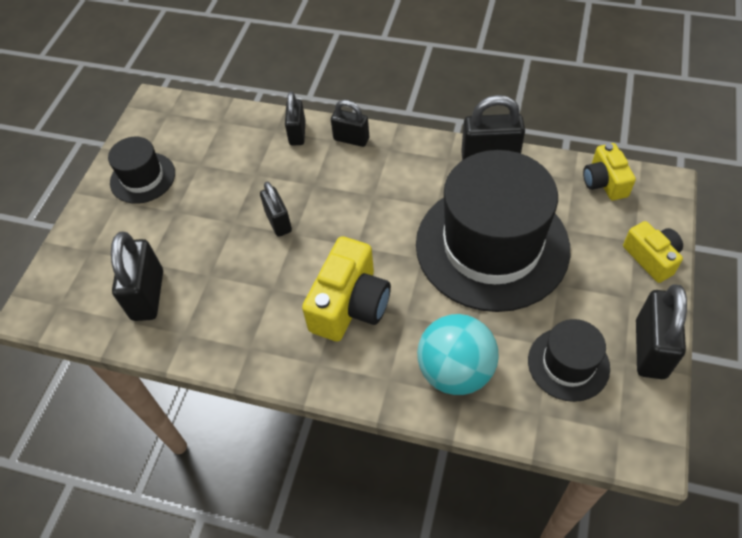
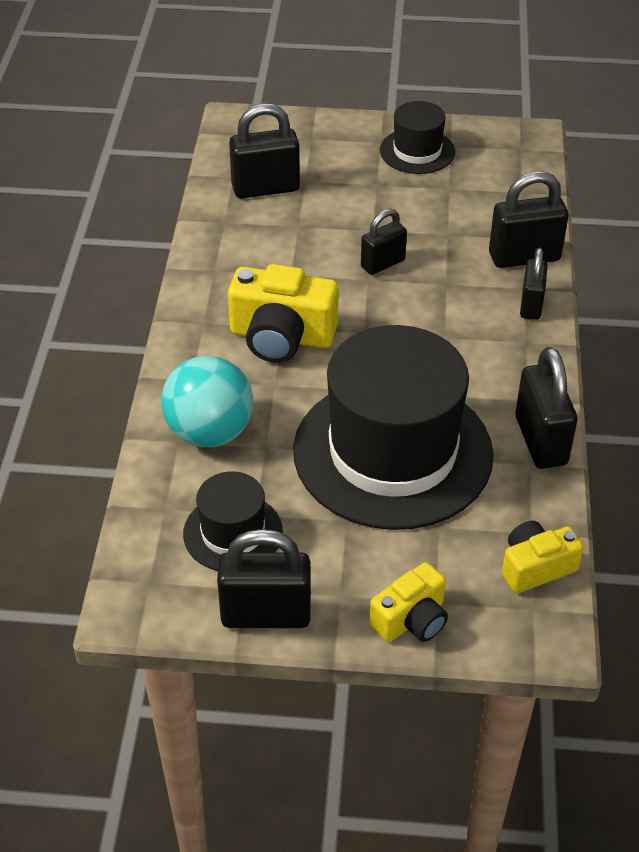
camera: 75 degrees right, 10 degrees down
(297, 133) = (524, 257): black padlock -> black padlock, size x1.56

